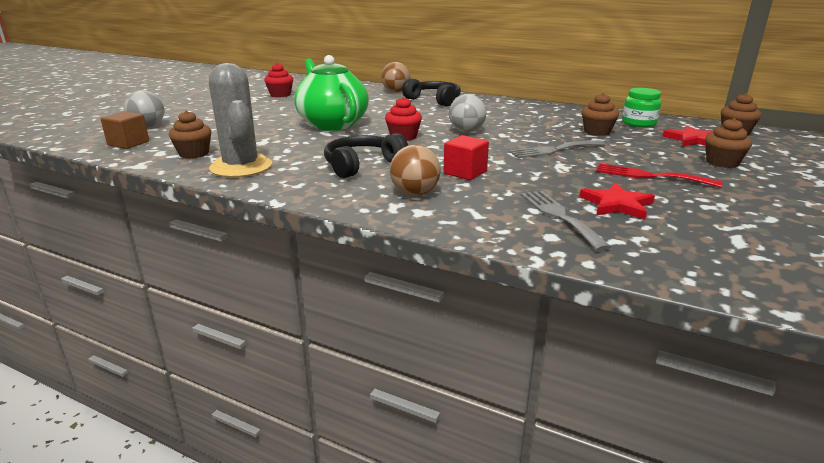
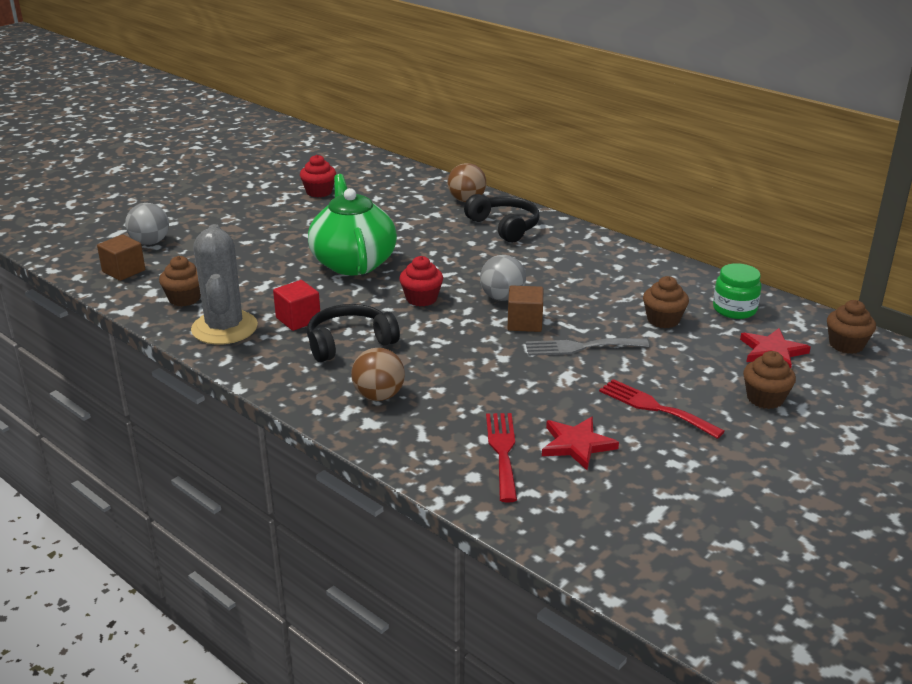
camera: 15 degrees right, 5 degrees up
(465, 172) = (451, 371): red cube -> red cube (298, 319)
(497, 142) = (524, 323): none -> brown cube
(559, 216) = (502, 451): grey fork -> red fork

